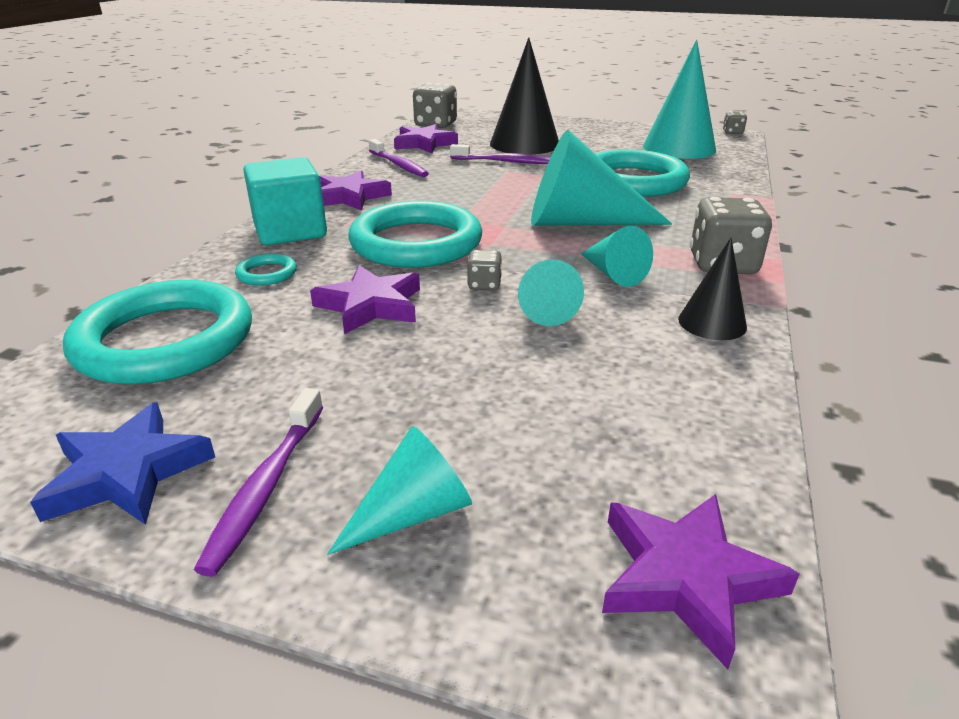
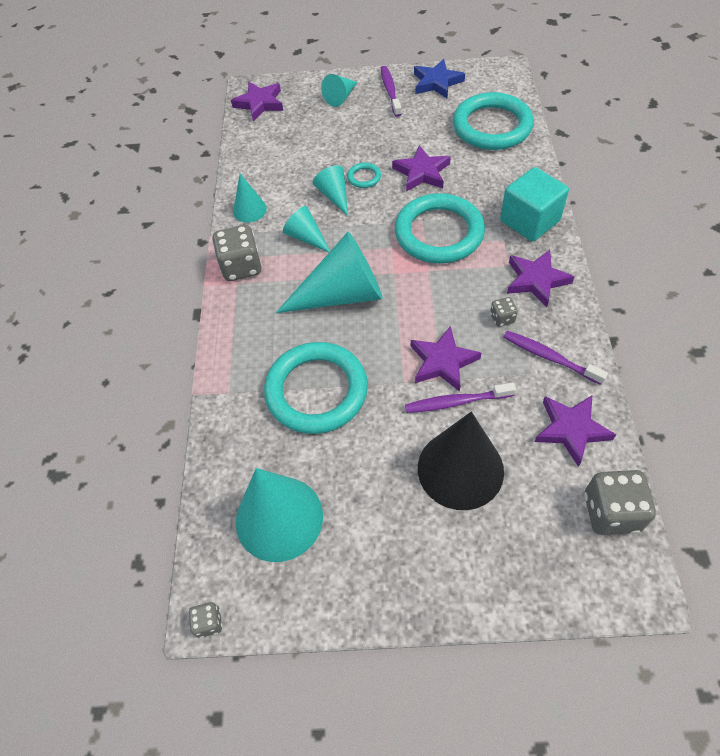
camera: 165 degrees right, 25 degrees up
(267, 273) = (498, 179): turquoise ring -> turquoise ring (364, 177)
(484, 285) = (374, 205): grey dice -> grey dice (502, 318)
(498, 176) = (443, 361): none -> purple star
(712, 323) = (249, 210): black cone -> turquoise cone

